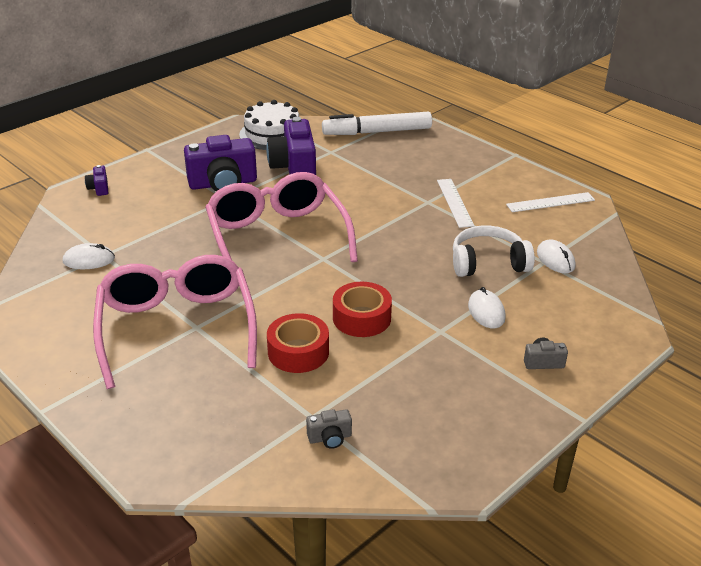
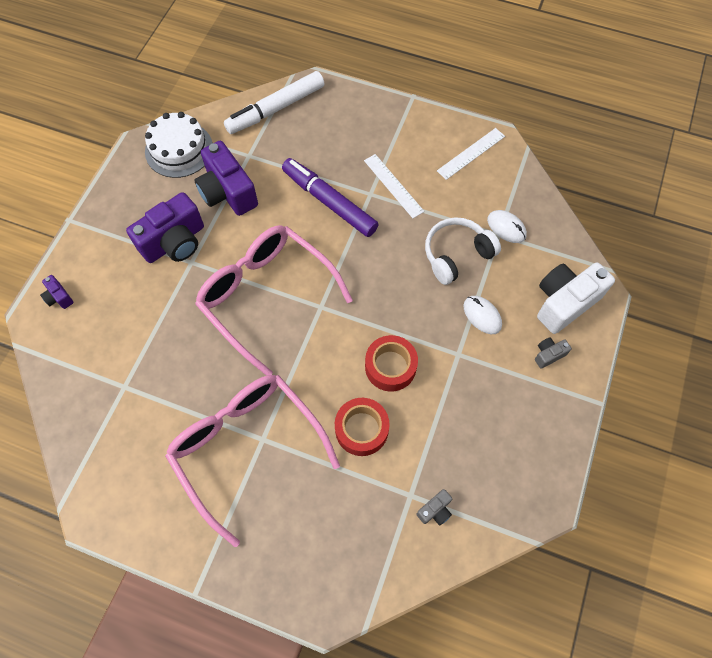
camera: 25 degrees left, 30 degrees up
(89, 260) = (115, 399): white mouse -> none
(384, 197) = (329, 202): none -> purple marker
(587, 329) = (564, 302): none -> white camera

